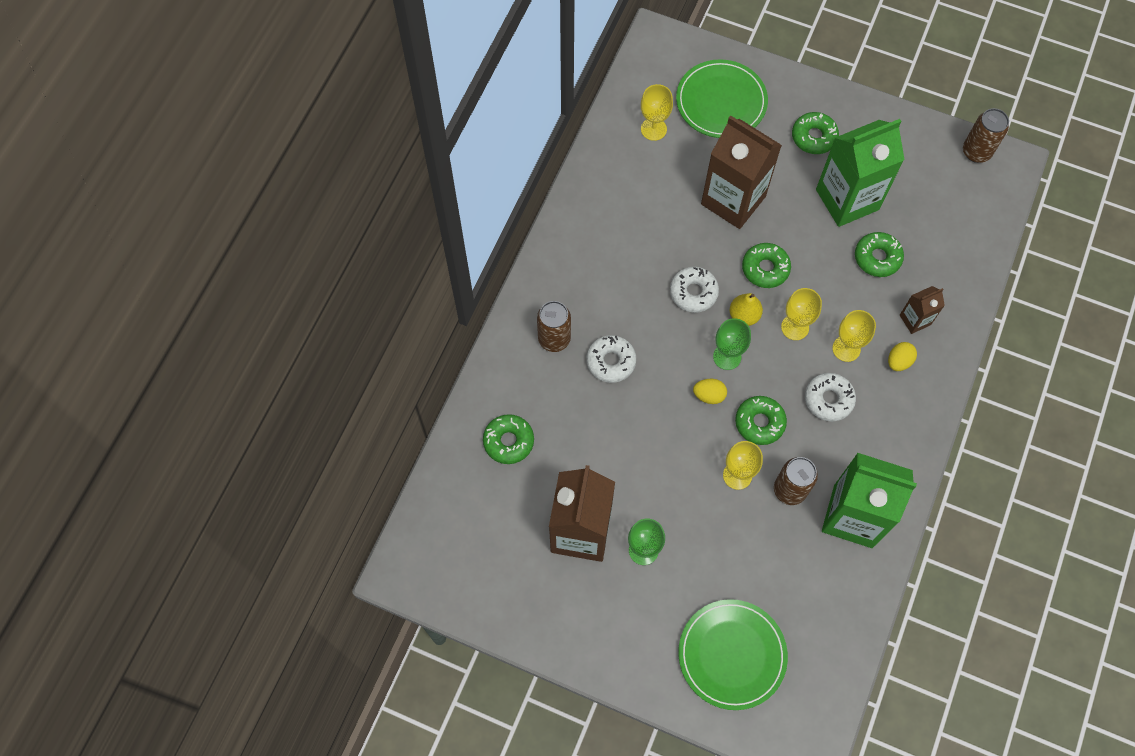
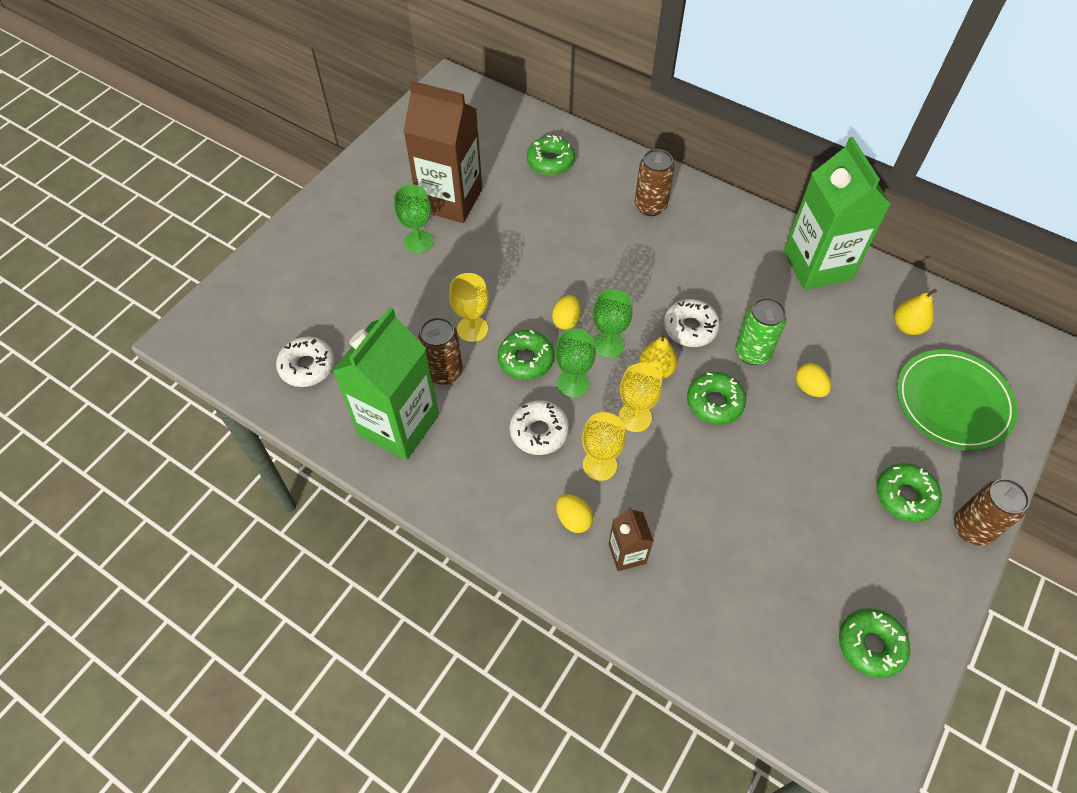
camera: 100 degrees right, 10 degrees down
(611, 361) = (619, 246): white donut -> white donut (307, 366)
(653, 129) = (907, 327): yellow goblet -> yellow pear
(708, 243) = (752, 352): none -> green can
(732, 655) = (296, 291): green plate -> none
(733, 200) = (809, 388): brown carton -> yellow egg
(774, 380) = (573, 383): none -> green goblet
(847, 199) = (808, 515): green carton -> green carton (817, 265)
(877, 258) = (720, 530): green donut -> green donut (870, 645)
(976, 152) = (889, 713): brown can -> brown can (972, 528)

